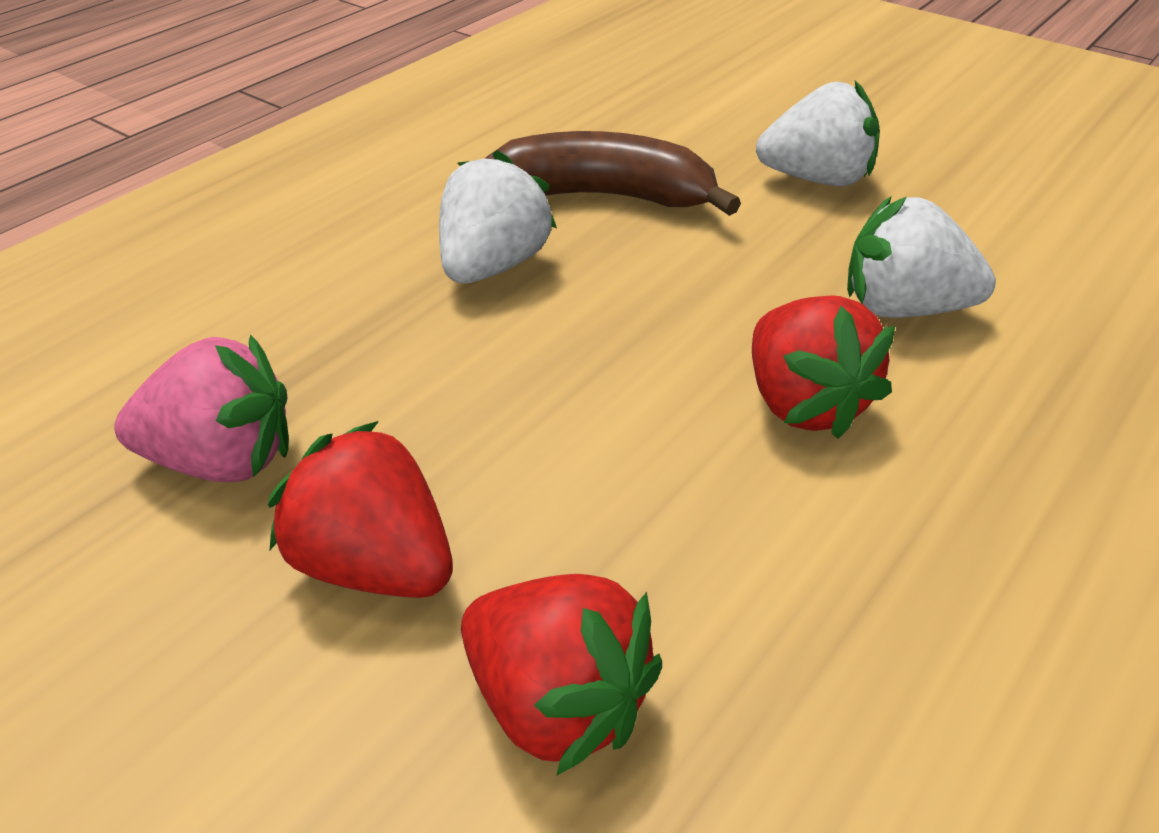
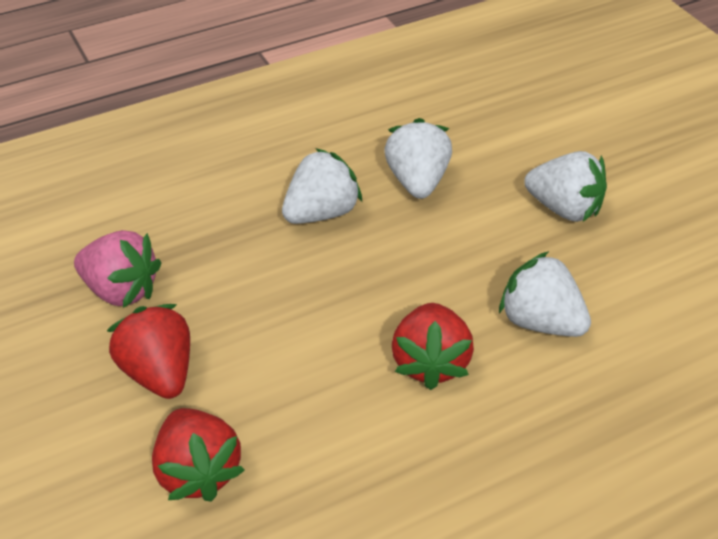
camera: 25 degrees right, 5 degrees up
(602, 197) = (417, 181): brown banana -> white strawberry

